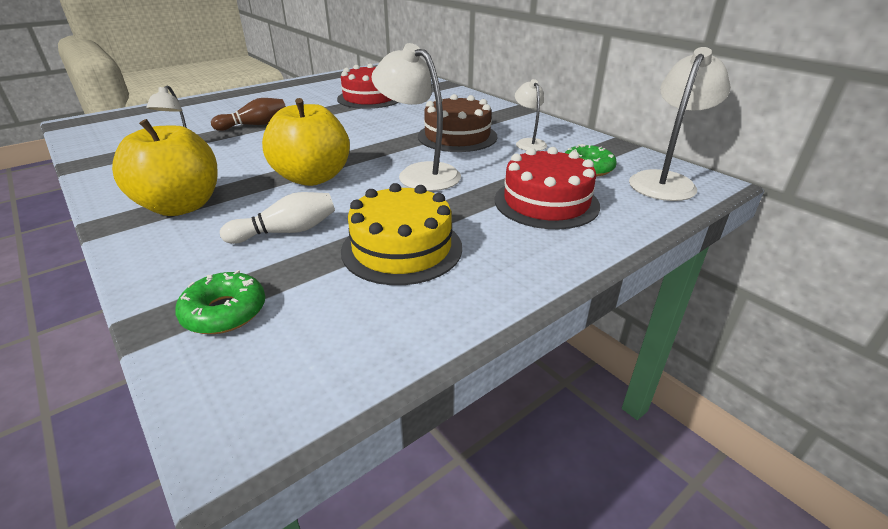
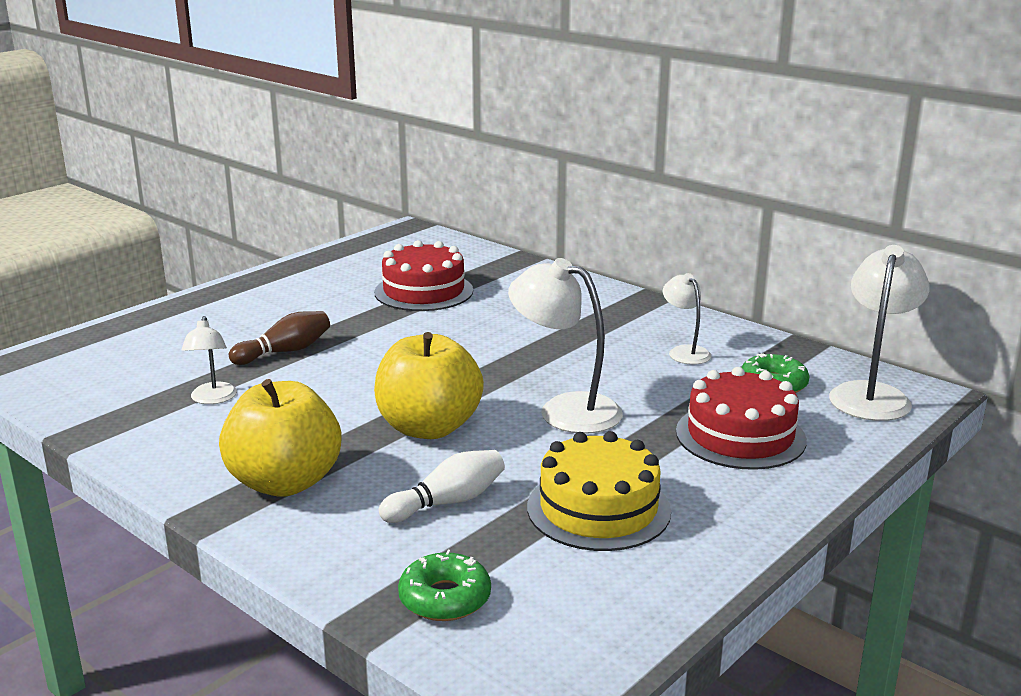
camera: 10 degrees left, 10 degrees down
(457, 136) = (585, 349): brown cake -> none

